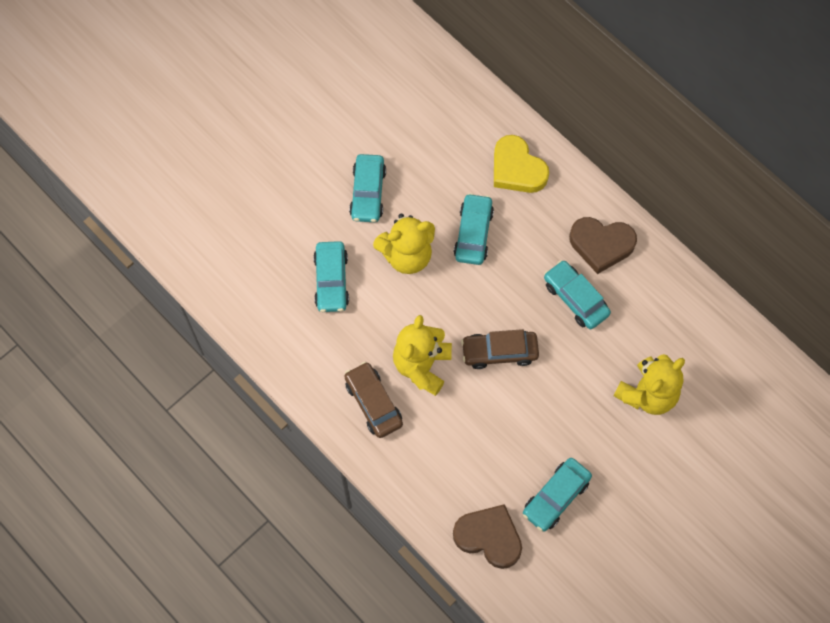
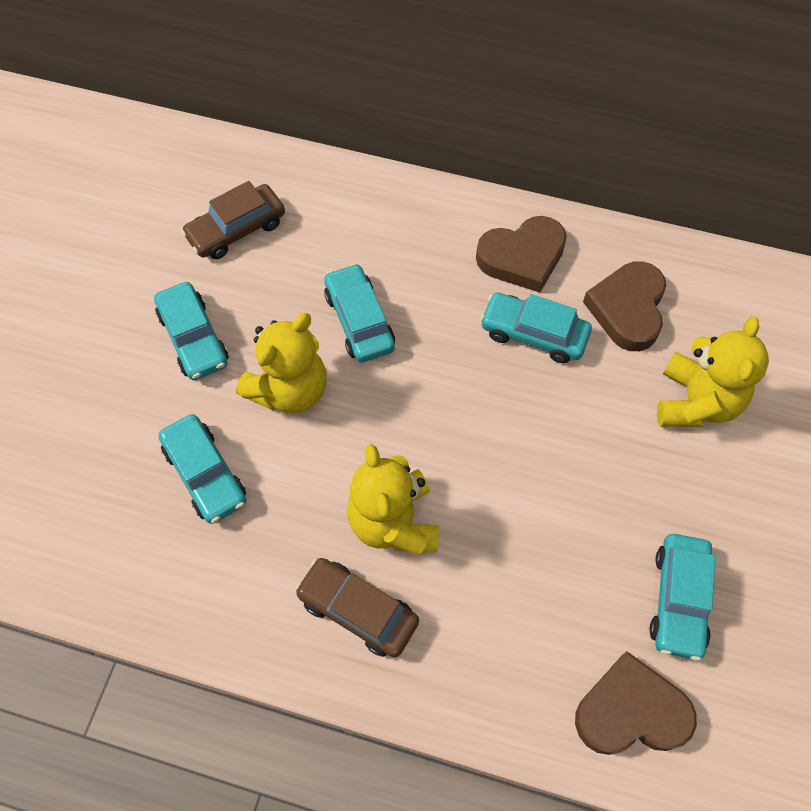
camera: 30 degrees left, 5 degrees down
(499, 352) = (483, 448): brown car -> brown car (236, 229)
(517, 169) = (367, 221): yellow heart -> none
(645, 314) = (627, 309): none -> brown heart

